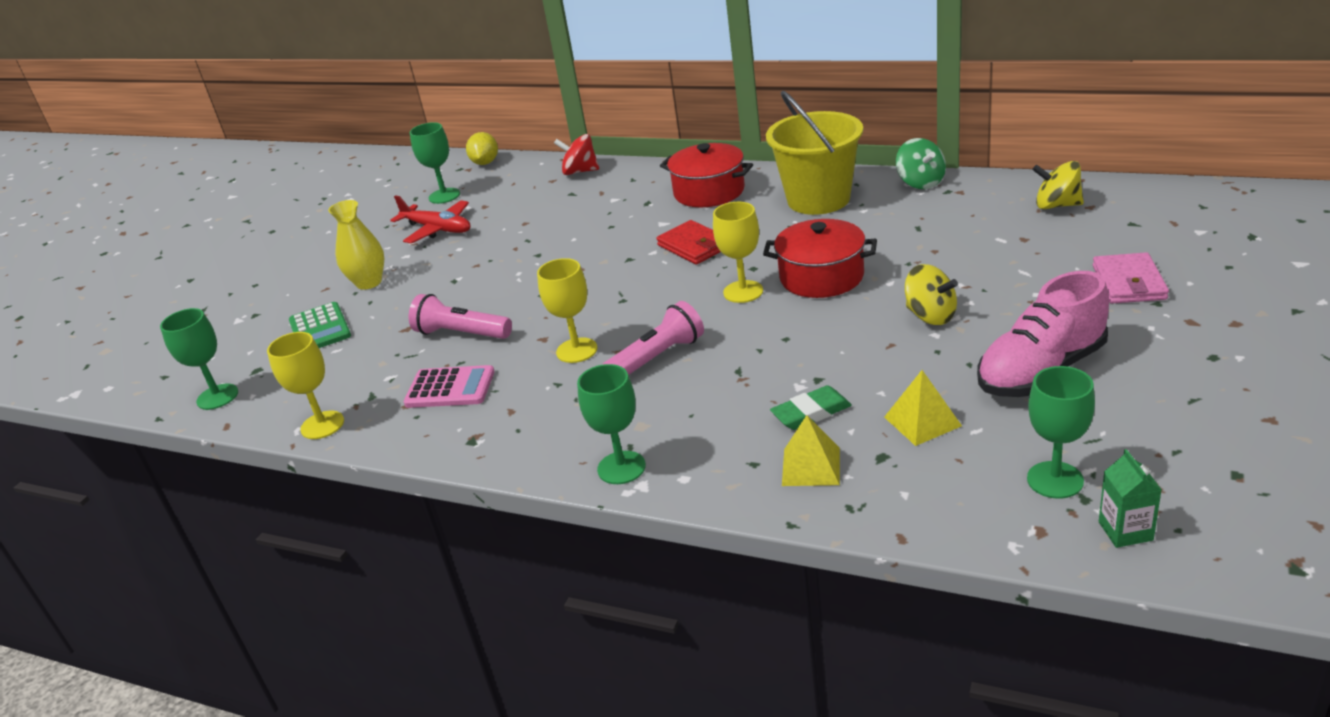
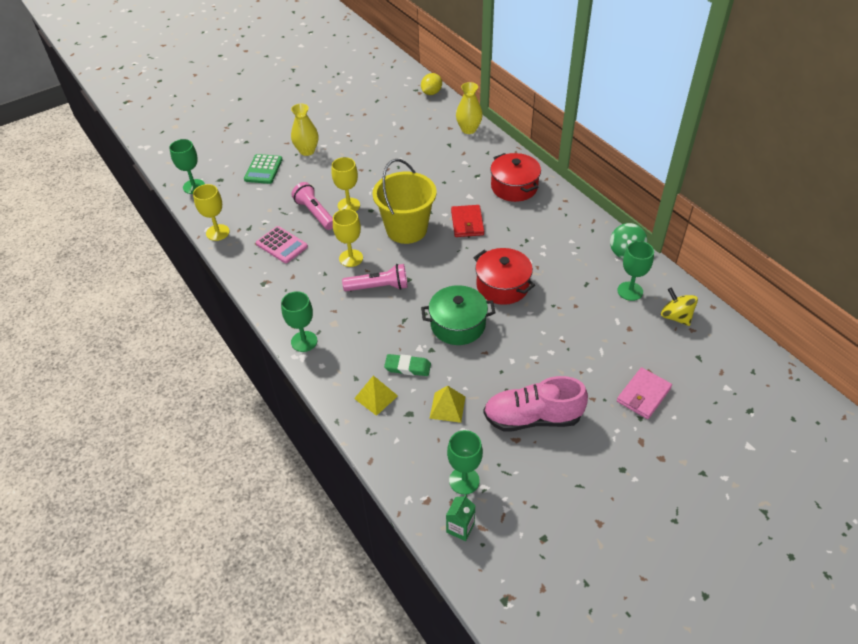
camera: 30 degrees right, 15 degrees up
(438, 229) = (367, 131): red plane -> none
(444, 196) = (391, 107): green goblet -> green goblet (630, 291)
(580, 171) = (468, 129): red spinning top -> yellow vase
(743, 292) = (457, 270): yellow goblet -> yellow goblet (348, 205)
(818, 199) = (560, 229): yellow bucket -> yellow bucket (406, 229)
(818, 338) = (458, 325): none -> green pot
(930, 316) = (523, 347): yellow spinning top -> none

